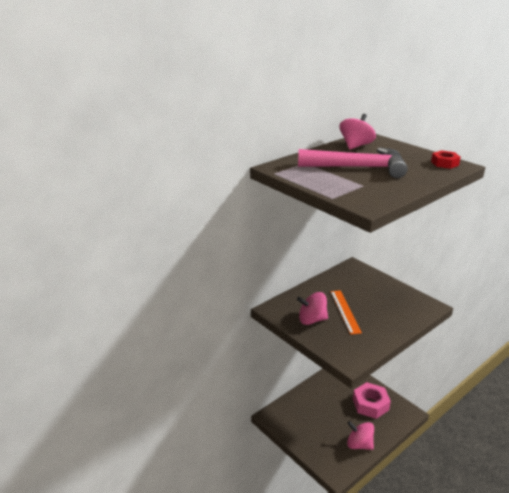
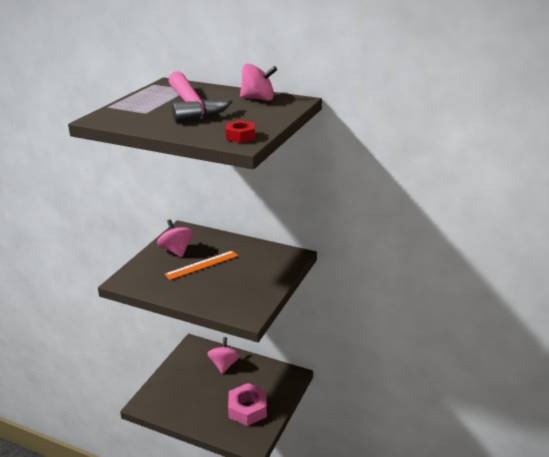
camera: 65 degrees right, 0 degrees up
(359, 444) = (185, 412): pink spinning top -> pink spinning top (224, 365)

